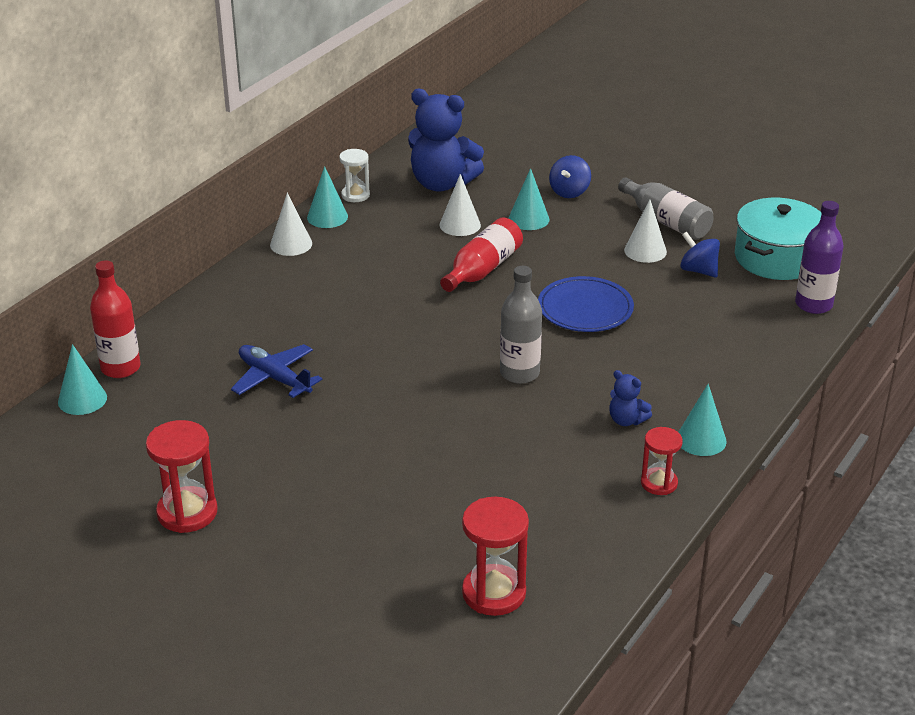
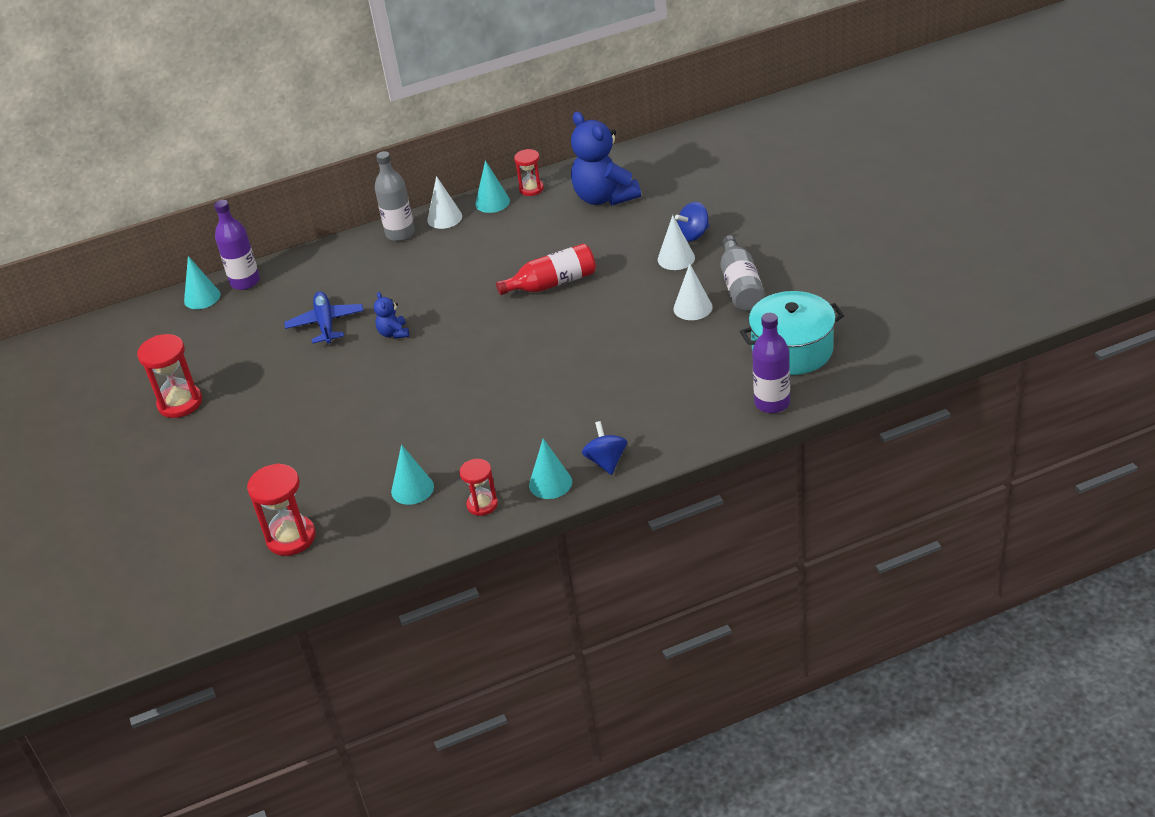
camera: 40 degrees right, 5 degrees up
(120, 368) = (245, 282): red bottle -> purple bottle
(355, 195) = (531, 189): white hourglass -> red hourglass
(460, 225) = (578, 239): white cone -> white cone (676, 258)
(519, 373) = (484, 380): grey bottle -> grey bottle (400, 233)
(528, 219) = (634, 250): turquoise cone -> turquoise cone (412, 489)
(585, 309) = (589, 343): blue plate -> none
(626, 420) = (516, 446): blue teddy bear -> blue teddy bear (394, 333)
(698, 270) = (714, 340): blue spinning top -> blue spinning top (606, 461)

